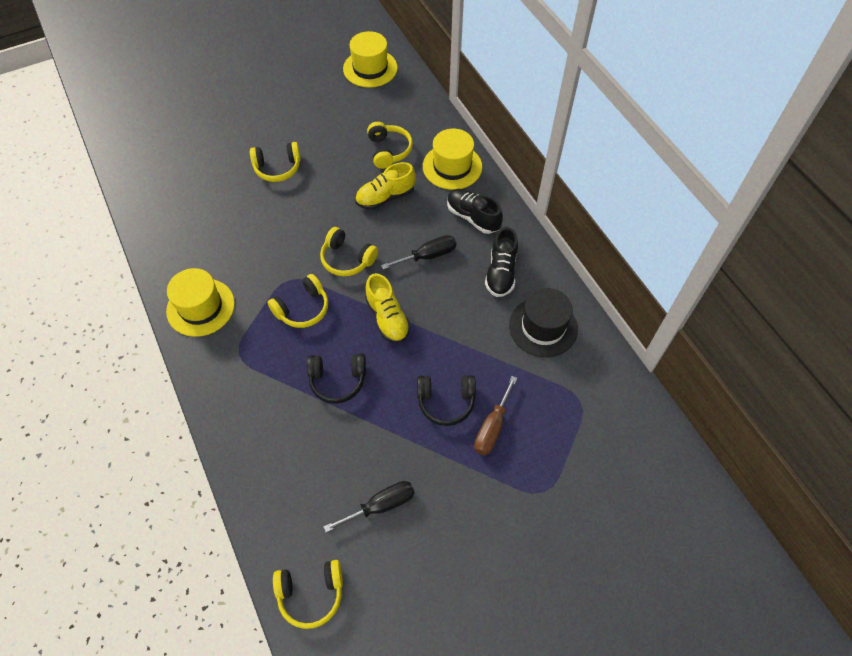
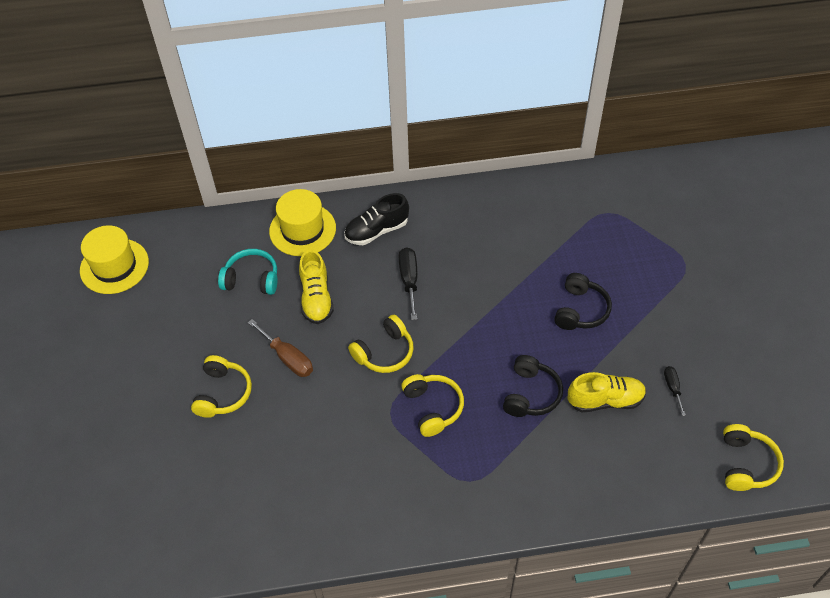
camera: 70 degrees left, 5 degrees down
(200, 307) = (393, 510): yellow hat -> none
(381, 505) = (672, 388): black screwdriver -> black screwdriver, size x0.60
(387, 318) = (472, 334): yellow shoe -> yellow shoe (605, 400)
(389, 150) = (252, 279): yellow headphones -> turquoise headphones
(492, 427) = (616, 282): brown screwdriver -> brown screwdriver (288, 358)
(501, 272) = (453, 228): black shoe -> none
(543, 327) = (524, 215): black hat -> none

